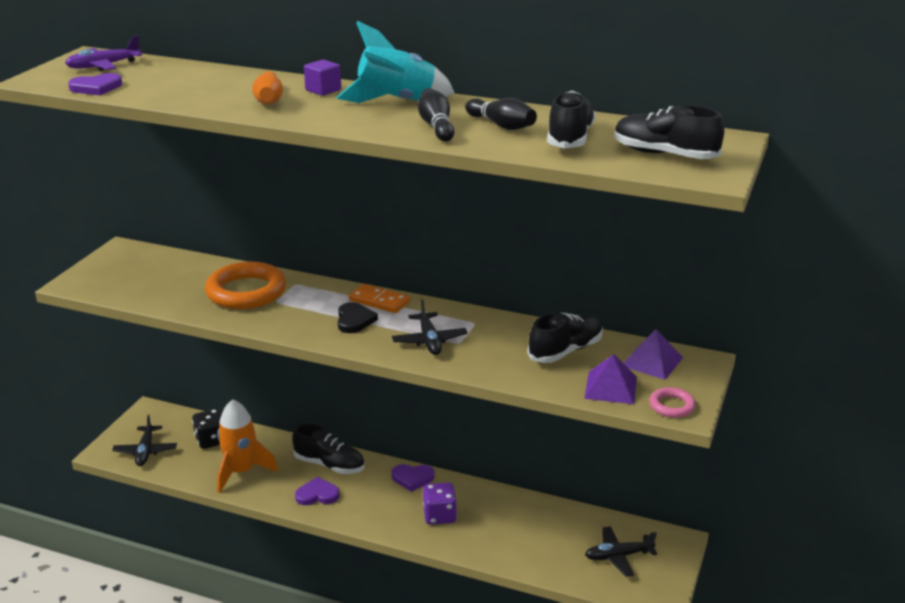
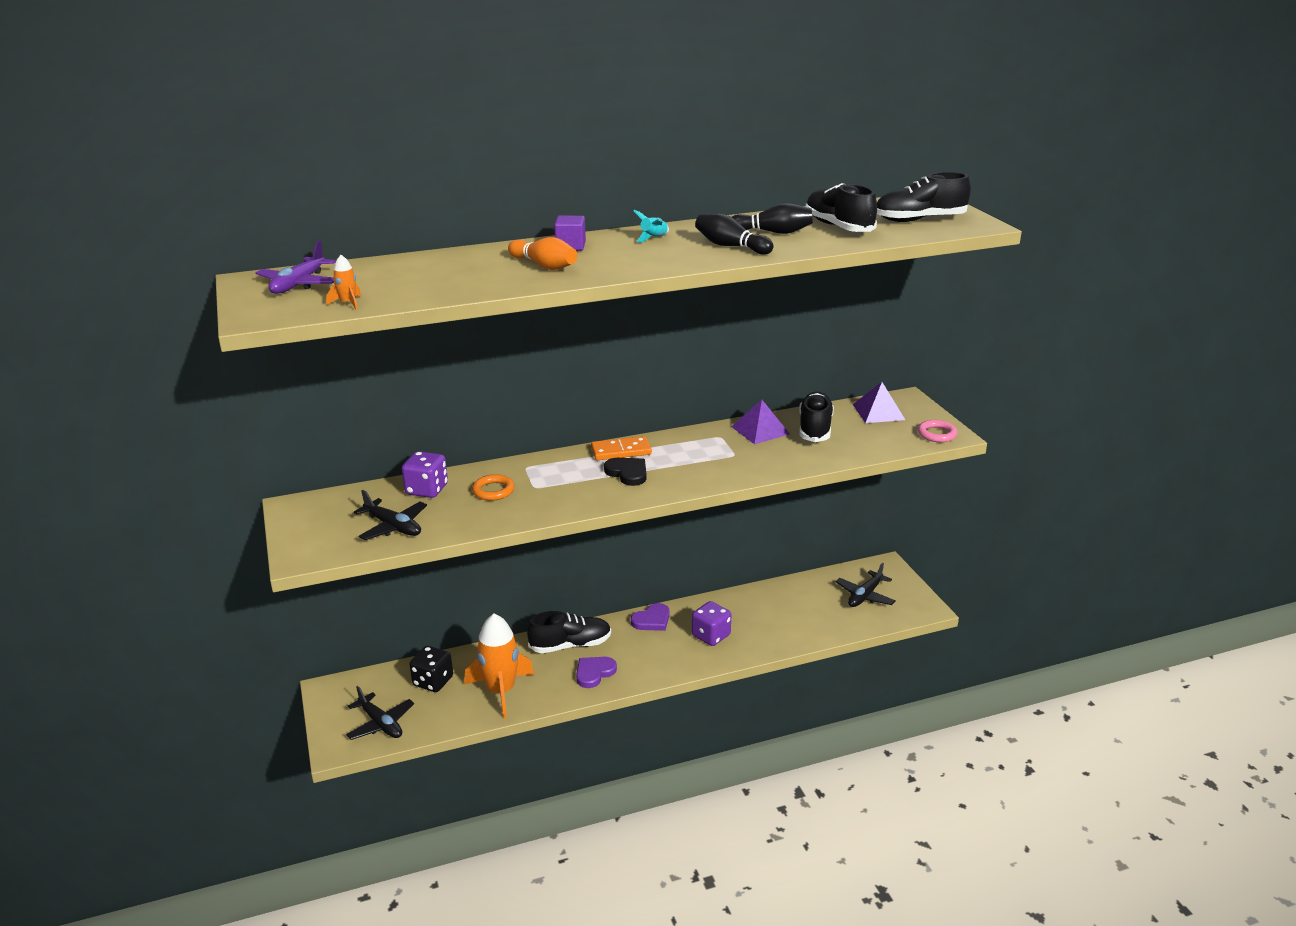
camera: 40 degrees left, 0 degrees up
(96, 87) = (348, 303): purple heart -> orange rocket
(209, 272) = (427, 490): none -> purple dice
(246, 292) = (493, 491): orange ring -> orange ring, size x0.48
(396, 102) = (653, 238): turquoise rocket -> turquoise rocket, size x0.41
(429, 341) = (711, 463): black plane -> black plane (393, 527)
(610, 387) = (883, 439): purple pyramid -> purple pyramid (760, 430)

